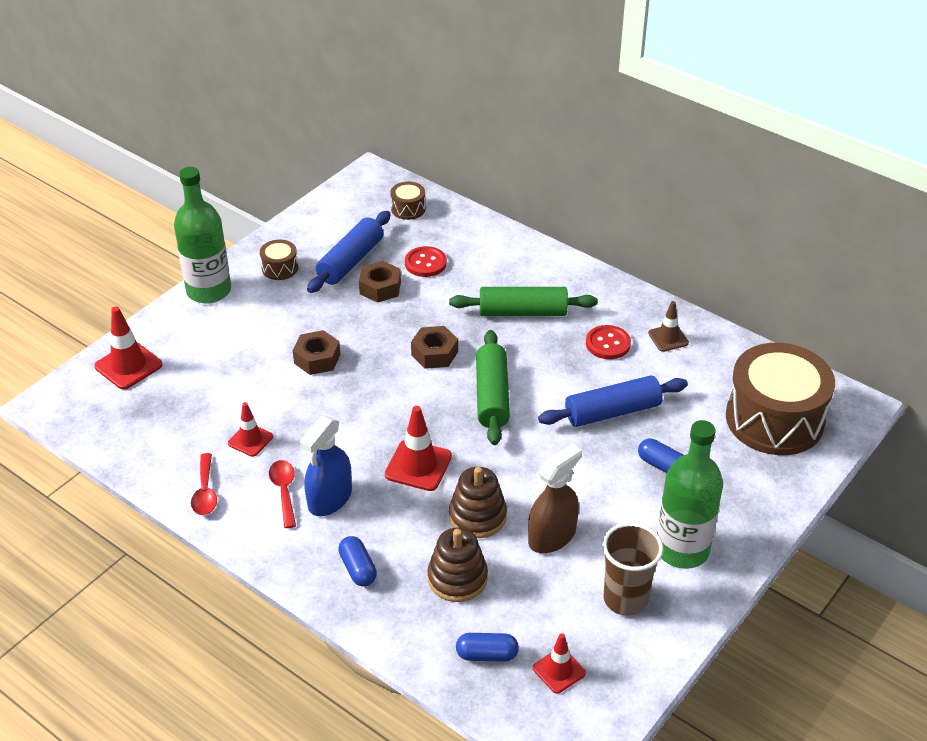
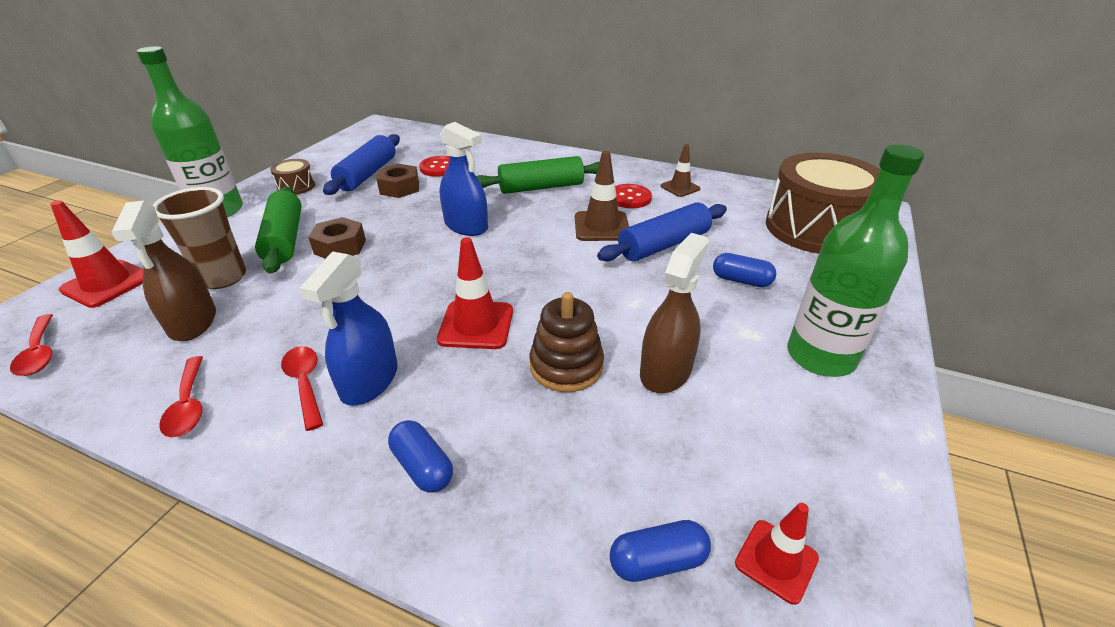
camera: 15 degrees left, 5 degrees down
(95, 426) = (39, 353): none -> red spoon
(200, 419) = (193, 322): none -> brown spray bottle
(250, 440) = (259, 333): red traffic cone -> none
(408, 209) = (415, 139): brown drum -> none
(434, 353) = (466, 226): brown nut -> blue spray bottle
(457, 578) = (569, 449): brown stacking toy -> none
(492, 396) = (537, 250): green rolling pin -> green rolling pin (285, 239)
(563, 378) = (601, 226): none -> brown traffic cone
(625, 599) = (798, 429): brown cup -> brown cup (223, 278)

